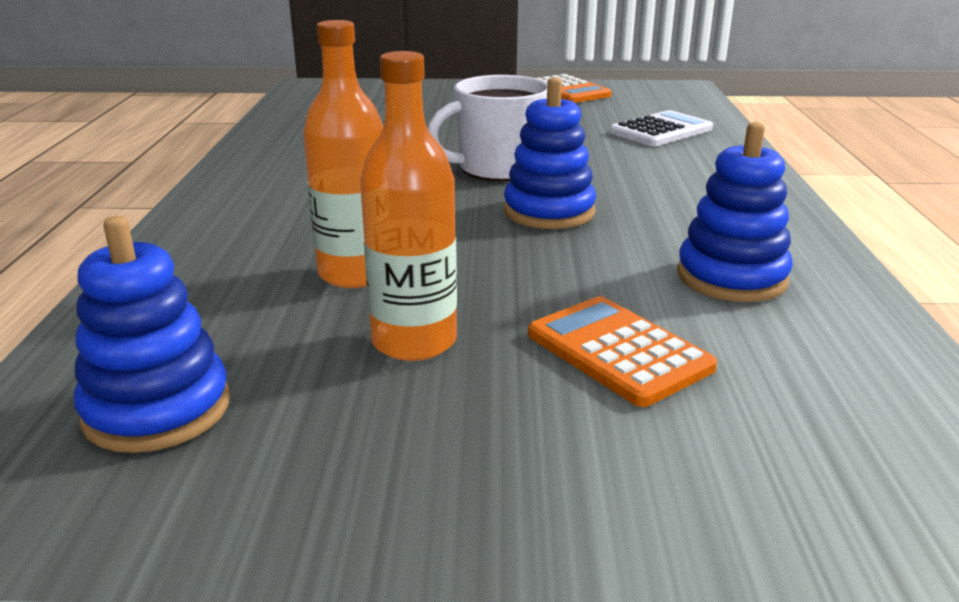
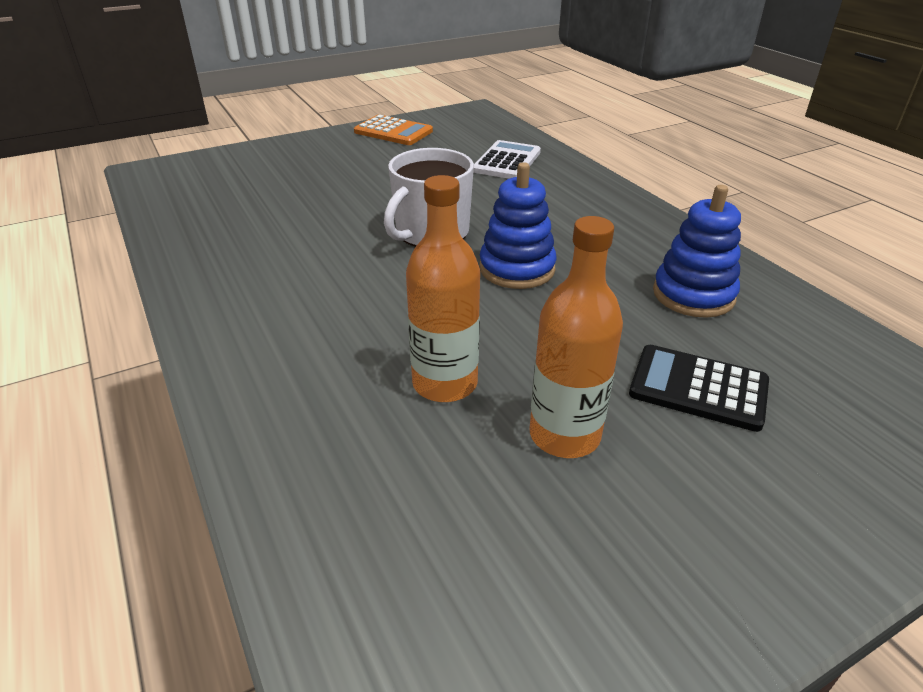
camera: 30 degrees left, 10 degrees up
(157, 409) = (453, 594): blue stacking toy -> none
(618, 351) = (698, 388): orange calculator -> black calculator

